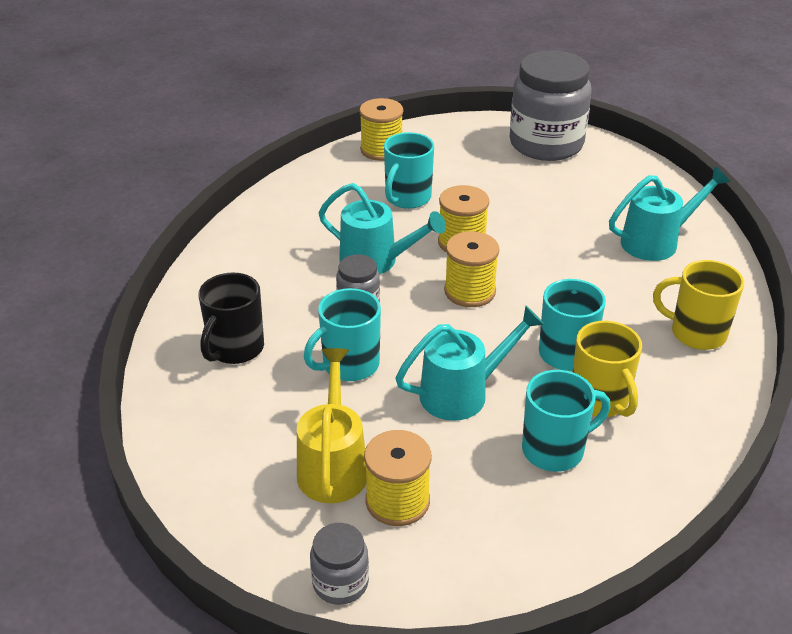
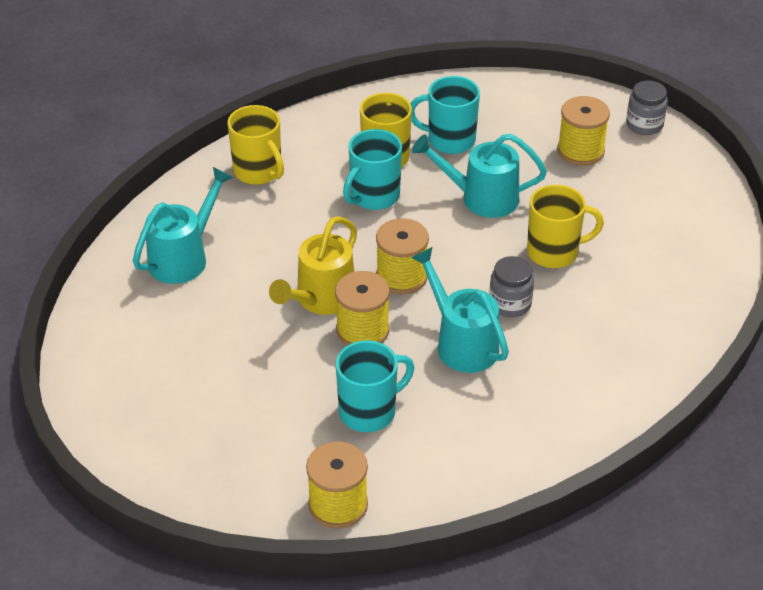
camera: 150 degrees left, 5 degrees up
(235, 349) = (643, 304): black mug -> none
(333, 465) = (611, 187): yellow watering can -> yellow watering can (320, 300)
(349, 365) = (554, 252): turquoise mug -> yellow mug
(546, 144) = (141, 426): grey jar -> none
(657, 241) = (184, 257): turquoise watering can -> turquoise watering can turned 120 degrees clockwise

